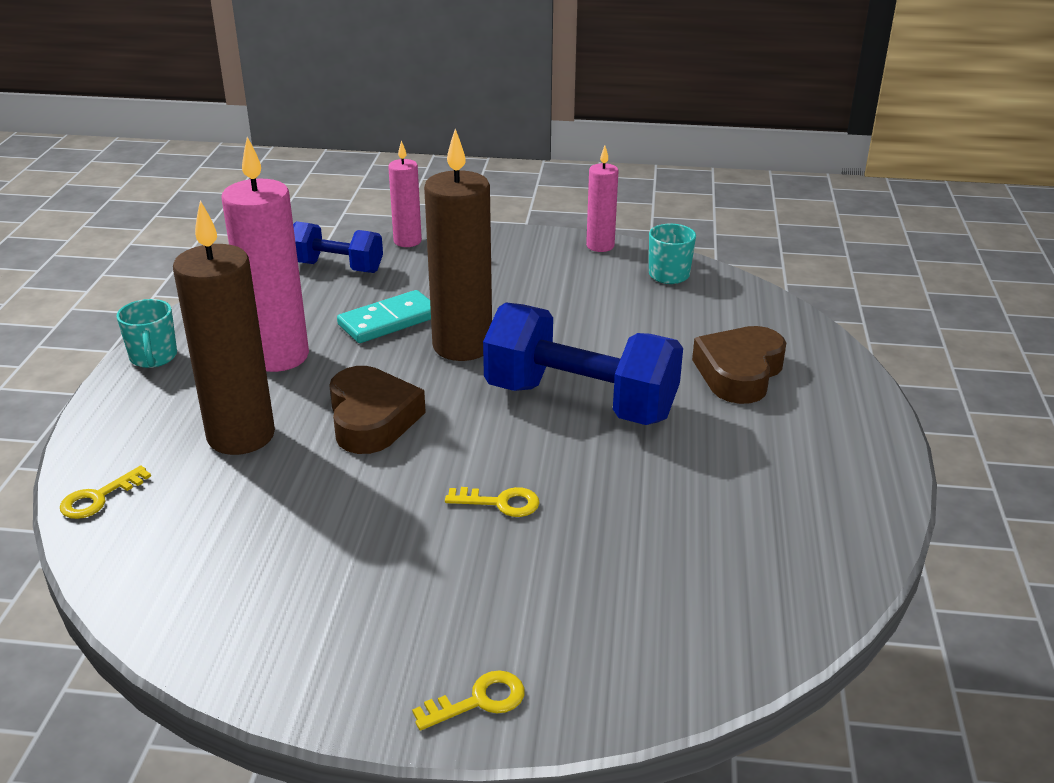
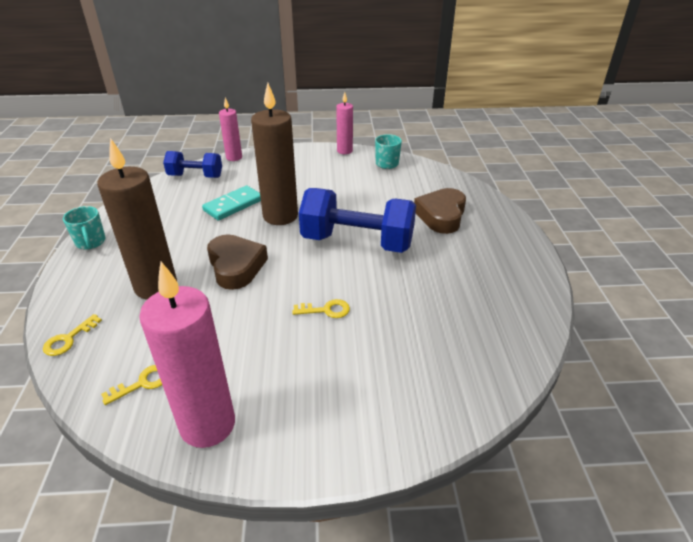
camera: 10 degrees left, 5 degrees up
(278, 356) = (170, 233): pink candle -> pink candle (207, 424)
(479, 701) = (345, 444): yellow key -> yellow key (142, 383)

